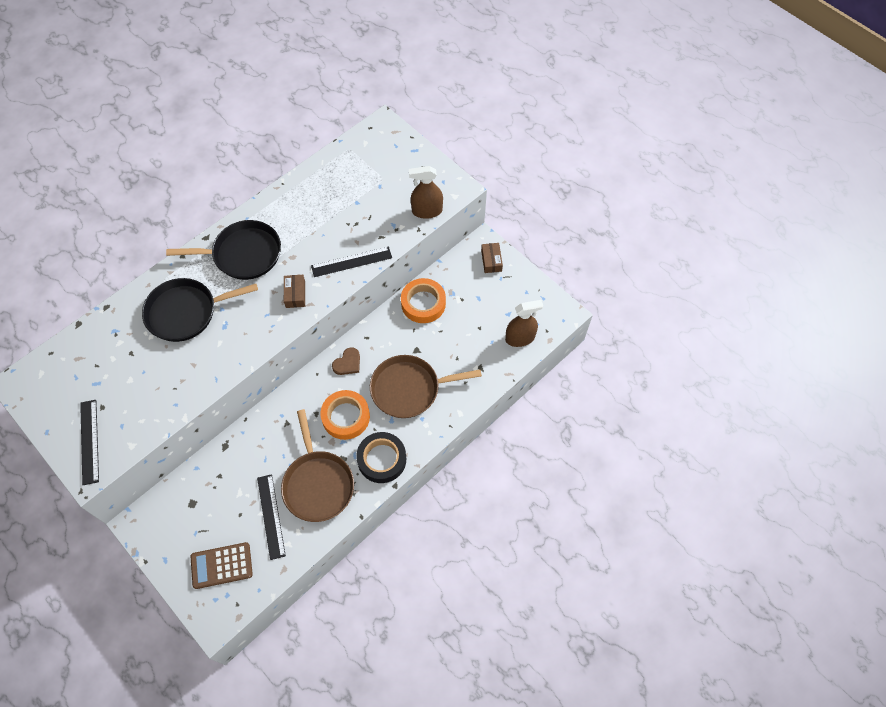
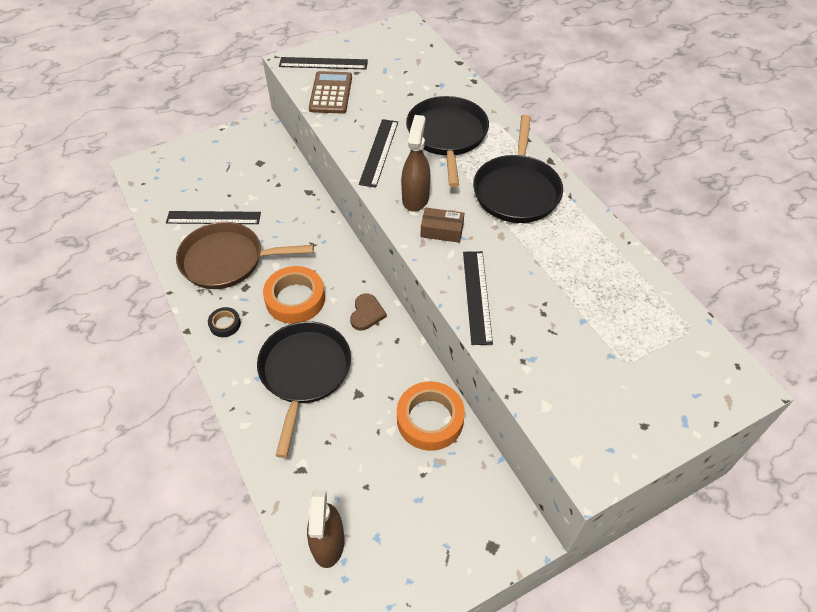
camera: 105 degrees right, 10 degrees down
(215, 358) = (379, 152): none -> black ruler
(221, 565) = (186, 177): brown calculator -> brown calculator (331, 93)
(347, 363) = (366, 313): brown heart -> brown heart turned 135 degrees counterclockwise
(382, 459) = (225, 324): black tape -> black tape, size x0.51
(409, 389) = (304, 372): brown pan -> black pan
(427, 211) = (551, 410): brown spray bottle -> brown spray bottle (415, 198)
(491, 261) = (484, 540): brown box -> none

